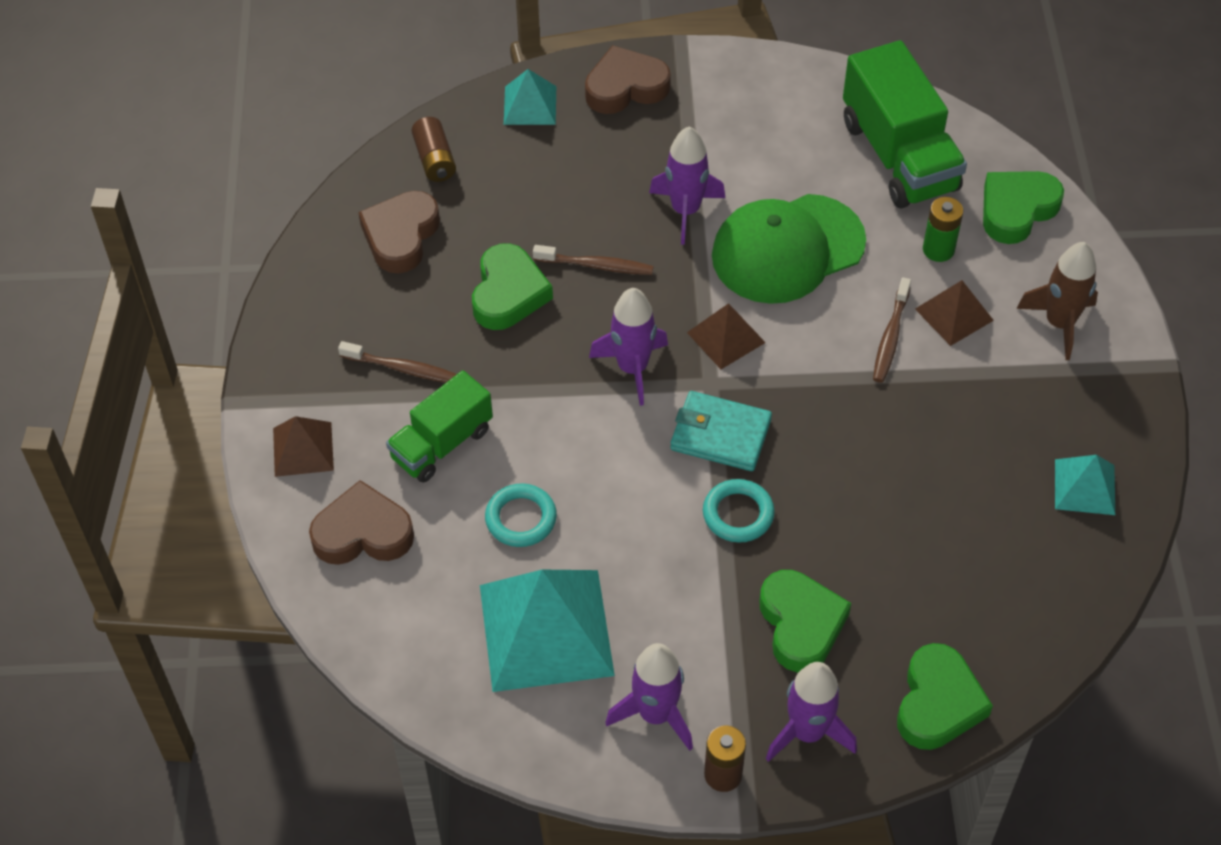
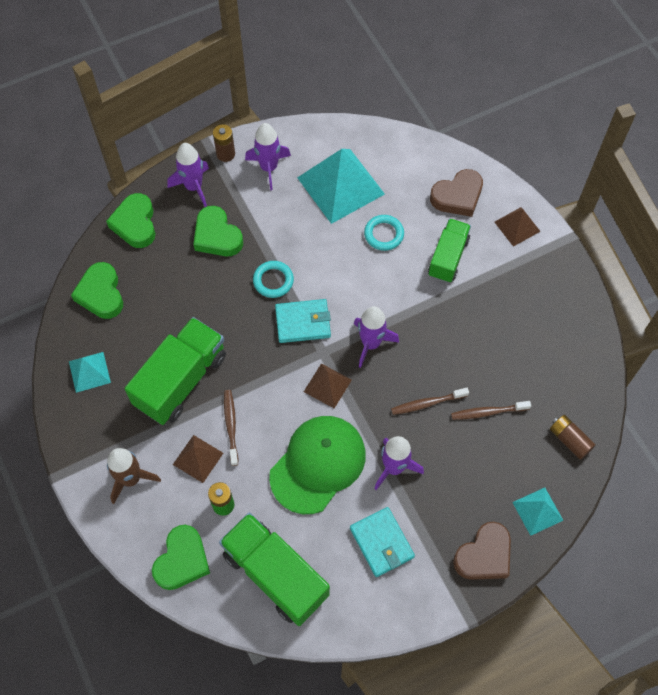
camera: 155 degrees right, 10 degrees up
(401, 236) = (553, 375): brown heart -> none
(402, 368) = (496, 291): brown toothbrush -> brown toothbrush (488, 412)
(508, 293) = (467, 363): green heart -> green heart (101, 294)
(746, 141) = (381, 543): none -> turquoise wallet
(943, 423) = (181, 380): none -> green truck

